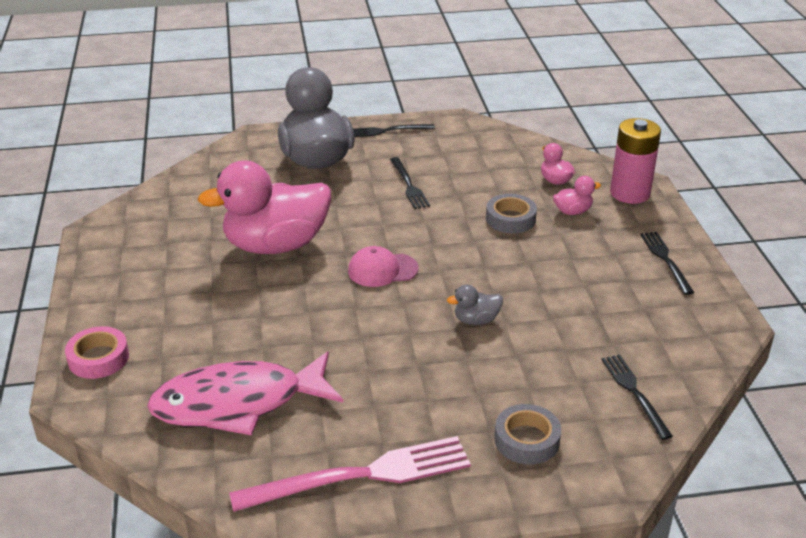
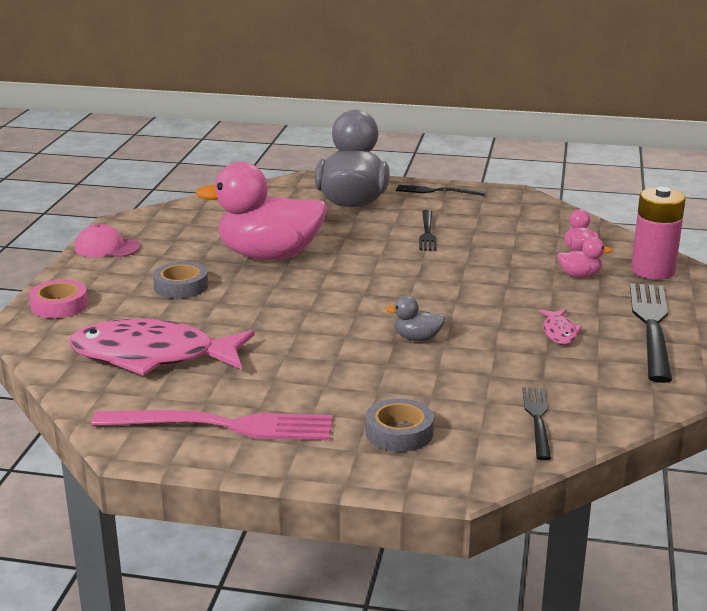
camera: 20 degrees right, 10 degrees down
(382, 270) = (354, 288): pink cap -> pink cap (107, 247)
(510, 219) = (510, 271): grey tape -> grey tape (181, 286)
(594, 284) = (559, 332): none -> pink fish
(666, 260) = (652, 327): black fork -> black fork, size x1.79

